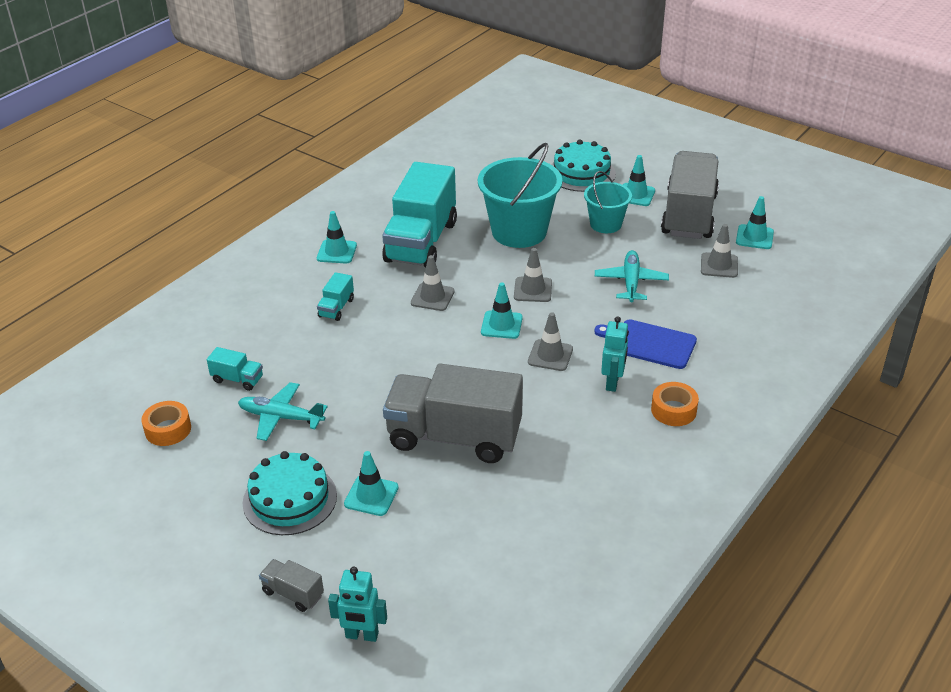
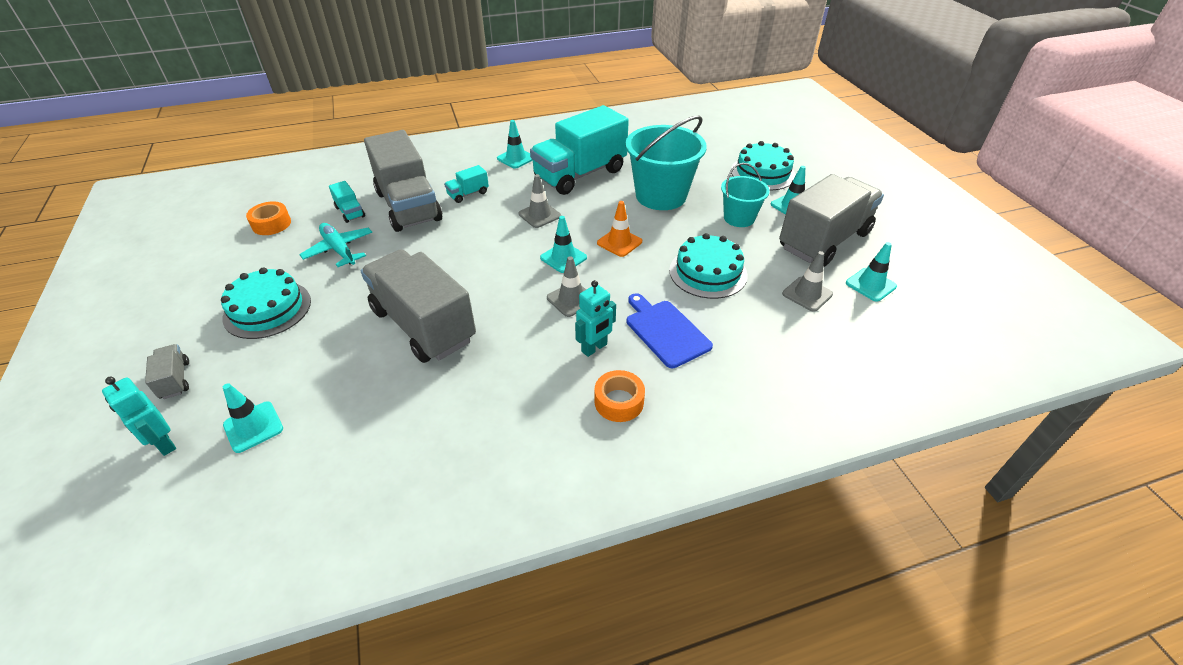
camera: 35 degrees right, 5 degrees up
(292, 346) = (409, 206): none -> grey truck
(371, 496) = (315, 337): turquoise traffic cone -> turquoise traffic cone (253, 427)
(533, 290) = (619, 242): grey traffic cone -> orange traffic cone
(631, 282) = (708, 272): turquoise plane -> turquoise cake

